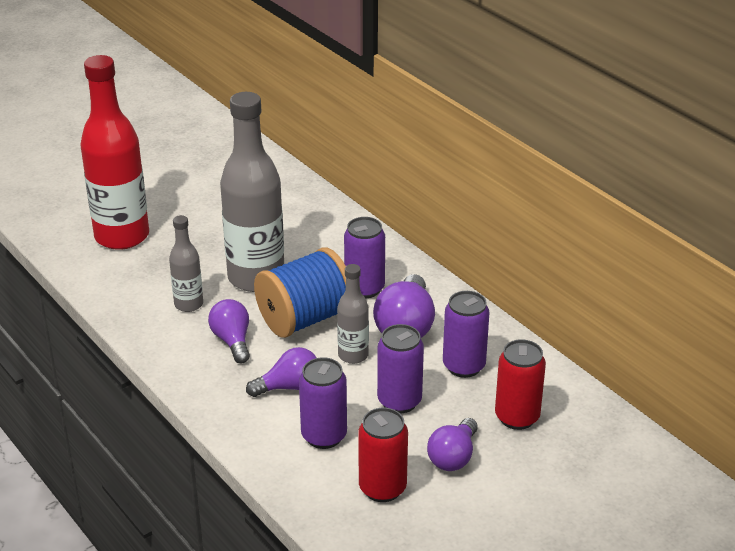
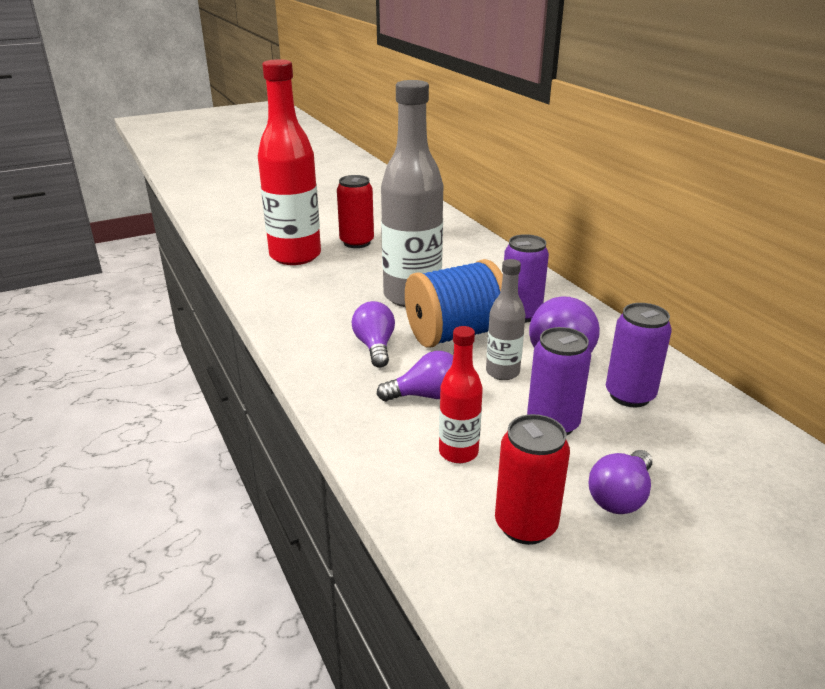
camera: 10 degrees right, 5 degrees down
(188, 304) = (340, 312): grey bottle -> none
(324, 436) = (458, 452): purple can -> red bottle
(517, 417) = (700, 458): red can -> red can (357, 242)

